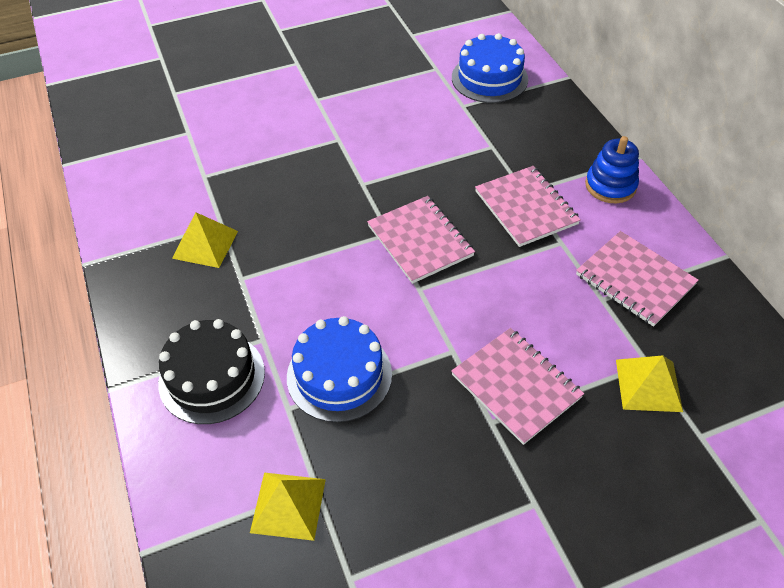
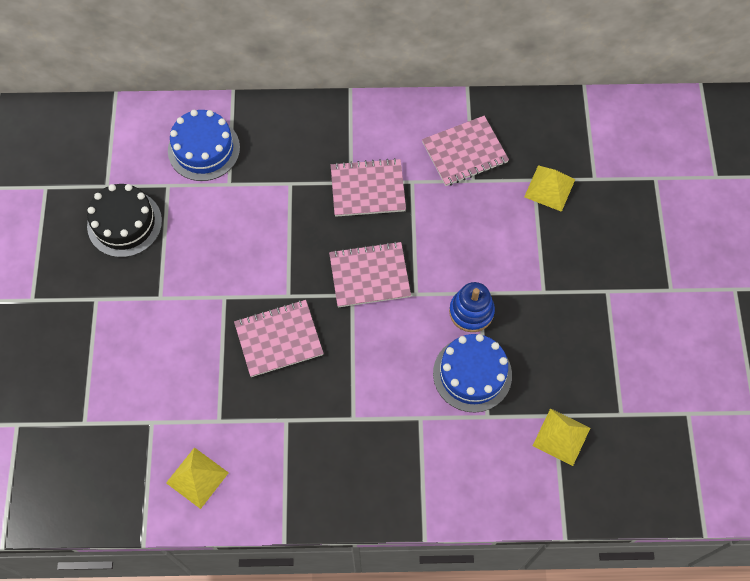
camera: 70 degrees left, 15 degrees up
(205, 244) = (304, 438): yellow pyramid -> yellow pyramid (197, 478)
(212, 377) = (441, 462): black cake -> black cake (124, 223)
(516, 386) = (522, 265): pink notebook -> pink notebook (278, 339)
(610, 186) = (371, 122): blue stacking toy -> blue stacking toy (471, 311)

